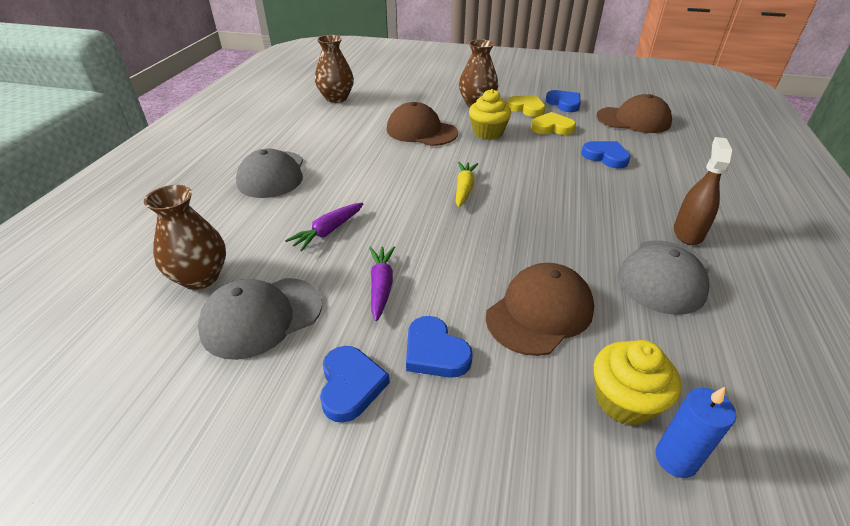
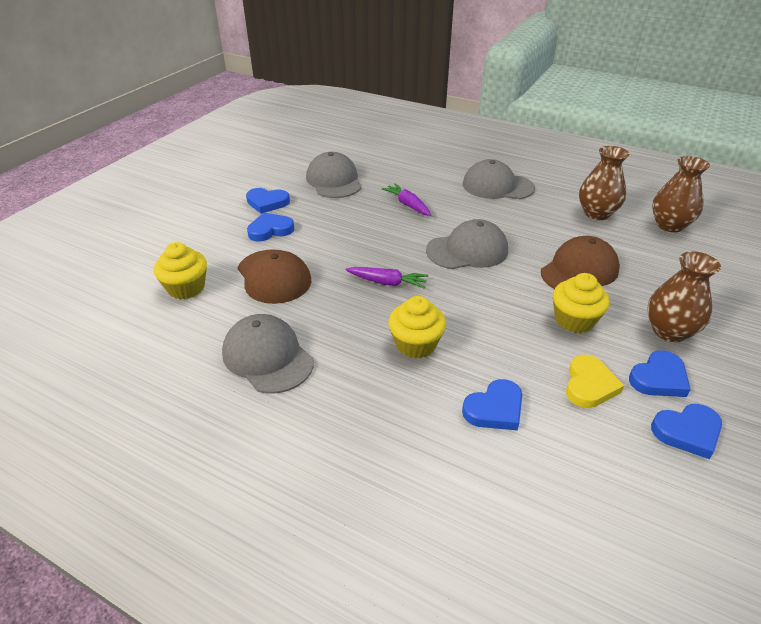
camera: 105 degrees right, 0 degrees up
(200, 277) = (379, 164): brown vase -> brown vase (596, 213)
(381, 286) = (337, 219): purple carrot -> purple carrot (387, 282)
(414, 182) = (467, 250): none -> grey cap
(464, 189) = (447, 276): yellow carrot -> none
(526, 108) = (659, 378): yellow heart -> blue heart
(571, 194) = (416, 344): none -> yellow cupcake
(633, 120) = (622, 504): brown cap -> none
(676, 459) = (142, 292): blue candle -> none
(688, 233) = (314, 407): brown spray bottle -> none

